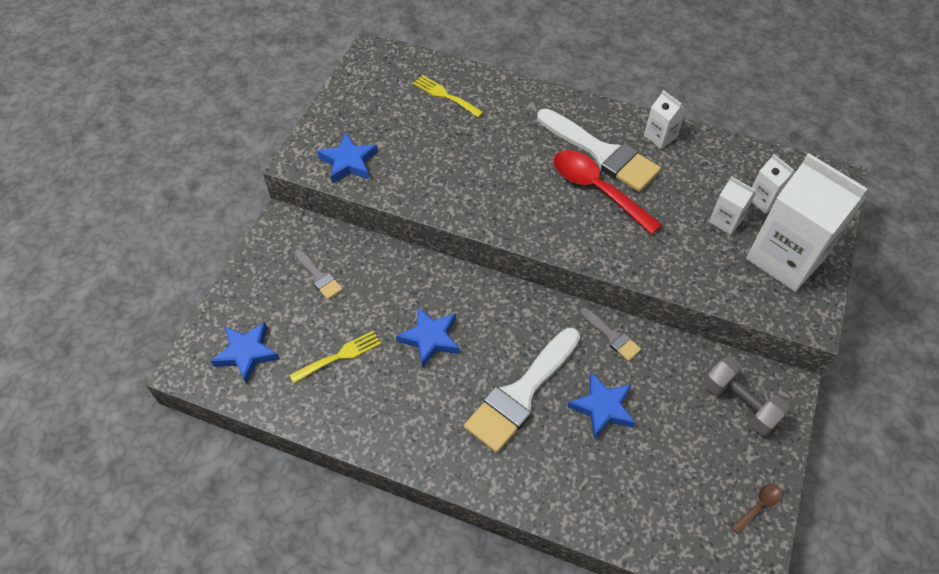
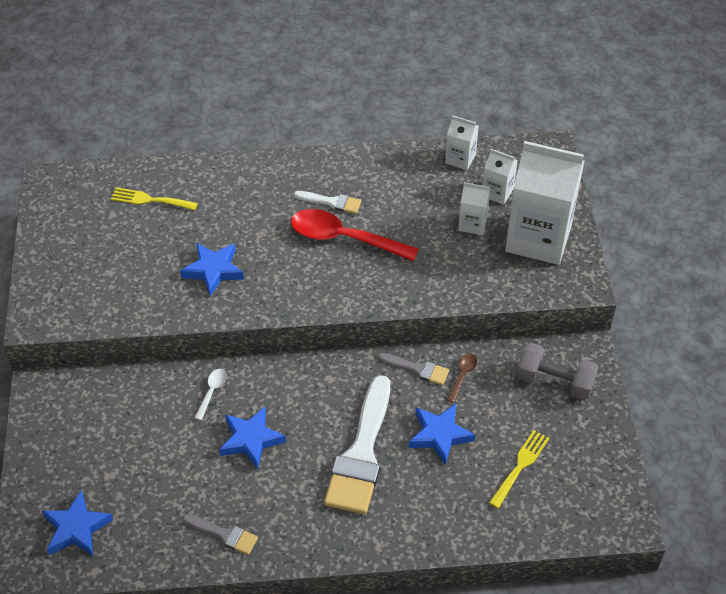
camera: 25 degrees left, 5 degrees down
(319, 276) = (108, 427): grey brush -> grey brush (224, 534)
(339, 356) = (171, 492): yellow fork -> yellow fork (520, 466)
(349, 162) = (88, 301): blue star -> blue star (213, 270)
(419, 281) = (212, 391): none -> white spoon
(602, 153) = (332, 202): white brush -> white brush, size x0.48
(660, 137) = (378, 167): white carton -> white carton (460, 159)
(758, 506) = (607, 460): brown spoon -> brown spoon (462, 375)

